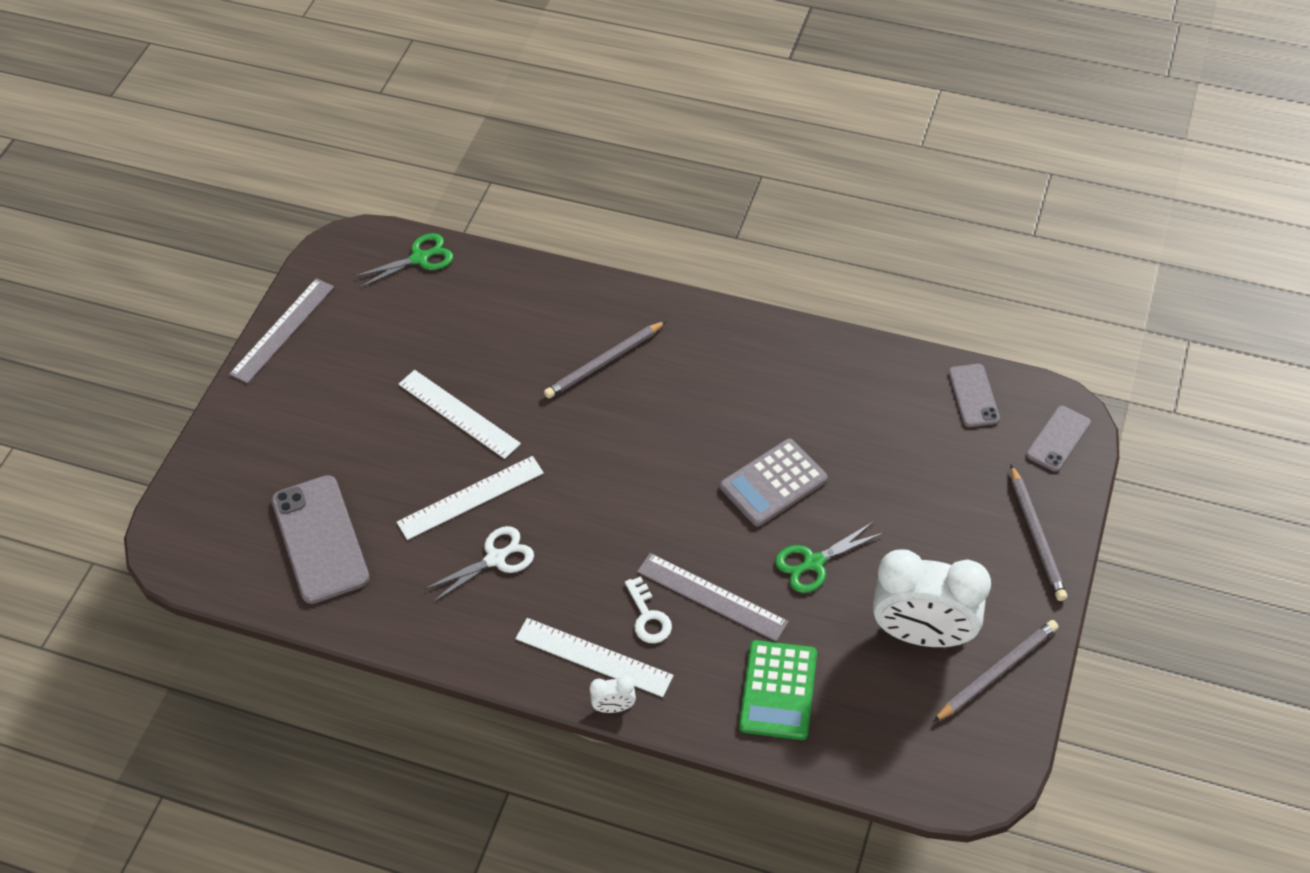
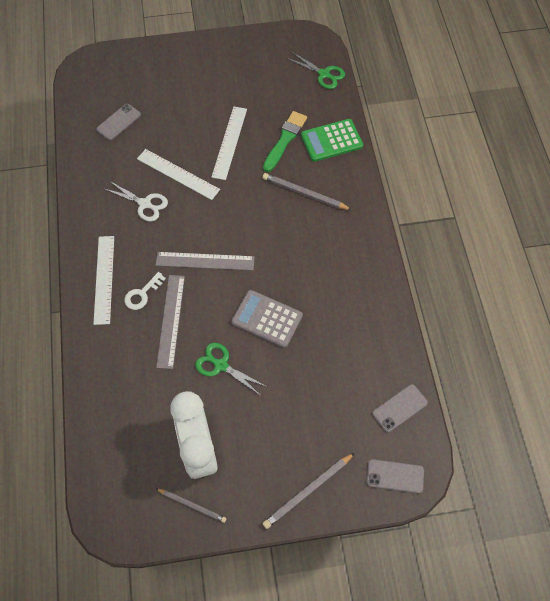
camera: 60 degrees right, 10 degrees up
(283, 330) = (239, 41): grey ruler -> grey ruler (205, 261)
(320, 539) = (118, 122): grey phone -> grey phone, size x0.56
(500, 348) = (285, 140): none -> green brush
(614, 707) = (77, 303): white clock -> none
(778, 690) = (124, 383): green calculator -> green calculator (331, 141)
(997, 671) = (192, 505): grey pencil -> grey pencil, size x0.66

